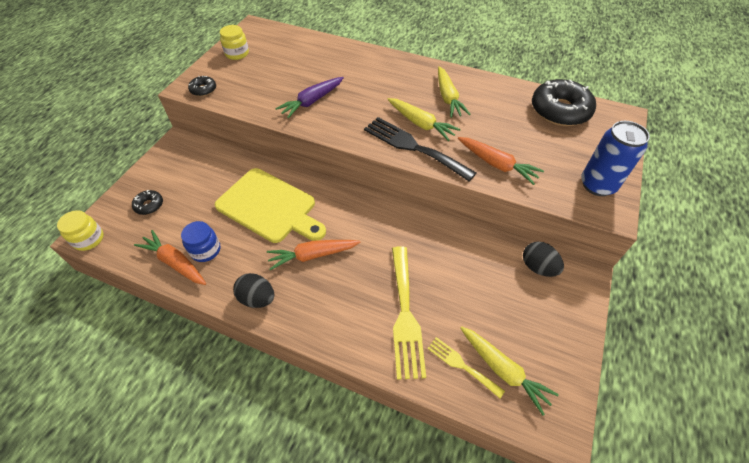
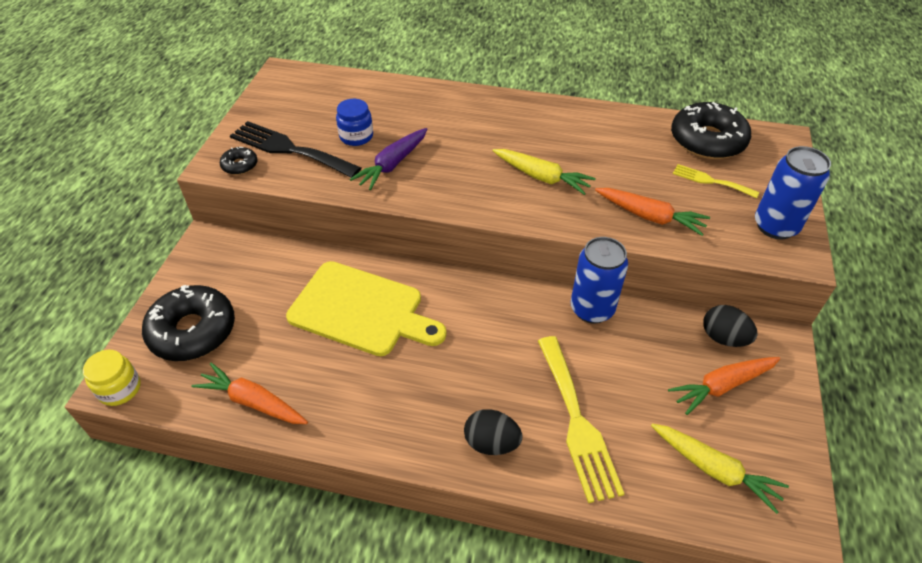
camera: 10 degrees left, 5 degrees down
(149, 205) = (193, 331): black donut -> black donut, size x2.16
(205, 250) = (290, 379): blue jar -> blue jar (356, 136)
(237, 54) = (271, 112): yellow jar -> none
(257, 298) = (379, 431): black egg -> black egg (491, 443)
(313, 255) = (437, 365): orange carrot -> orange carrot (722, 386)
(413, 147) = (541, 207): black fork -> black fork (289, 149)
(440, 230) = (592, 309): none -> blue can
(448, 98) = (566, 140): yellow carrot -> none
(461, 365) = (663, 472): yellow fork -> yellow fork (710, 181)

